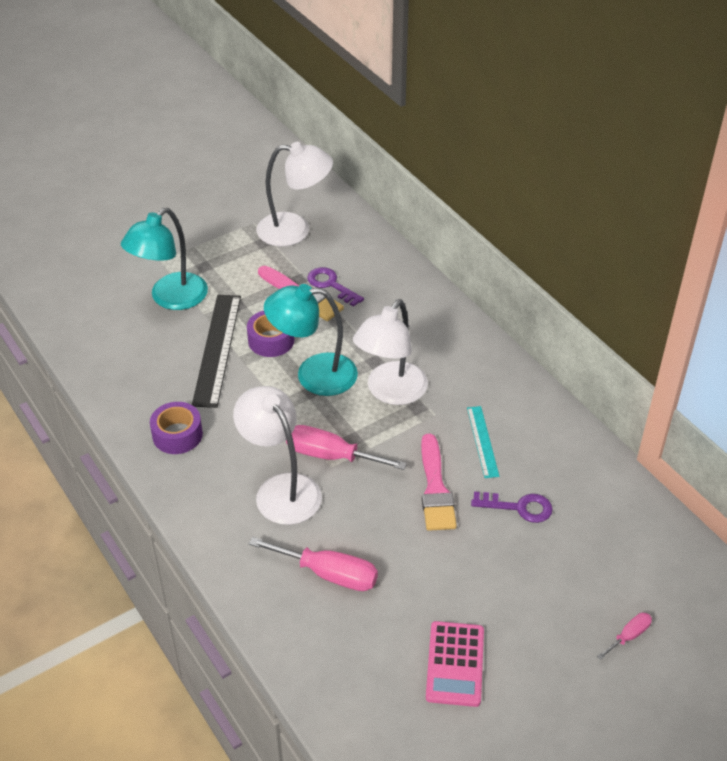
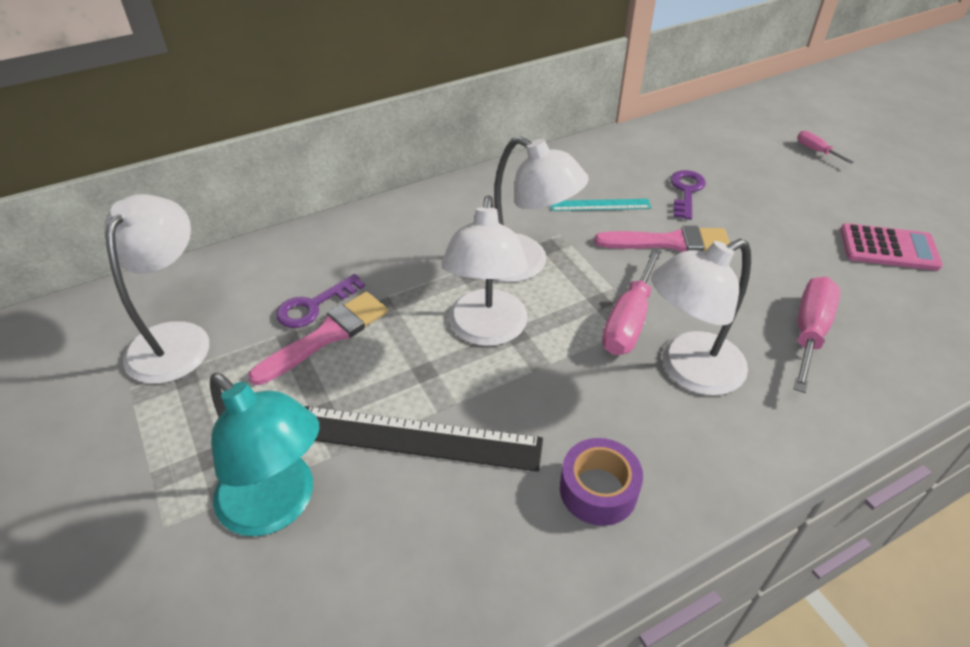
camera: 85 degrees left, 0 degrees up
(271, 340) = (411, 373): purple tape -> none
(313, 375) = (486, 331): turquoise lamp -> white lamp

